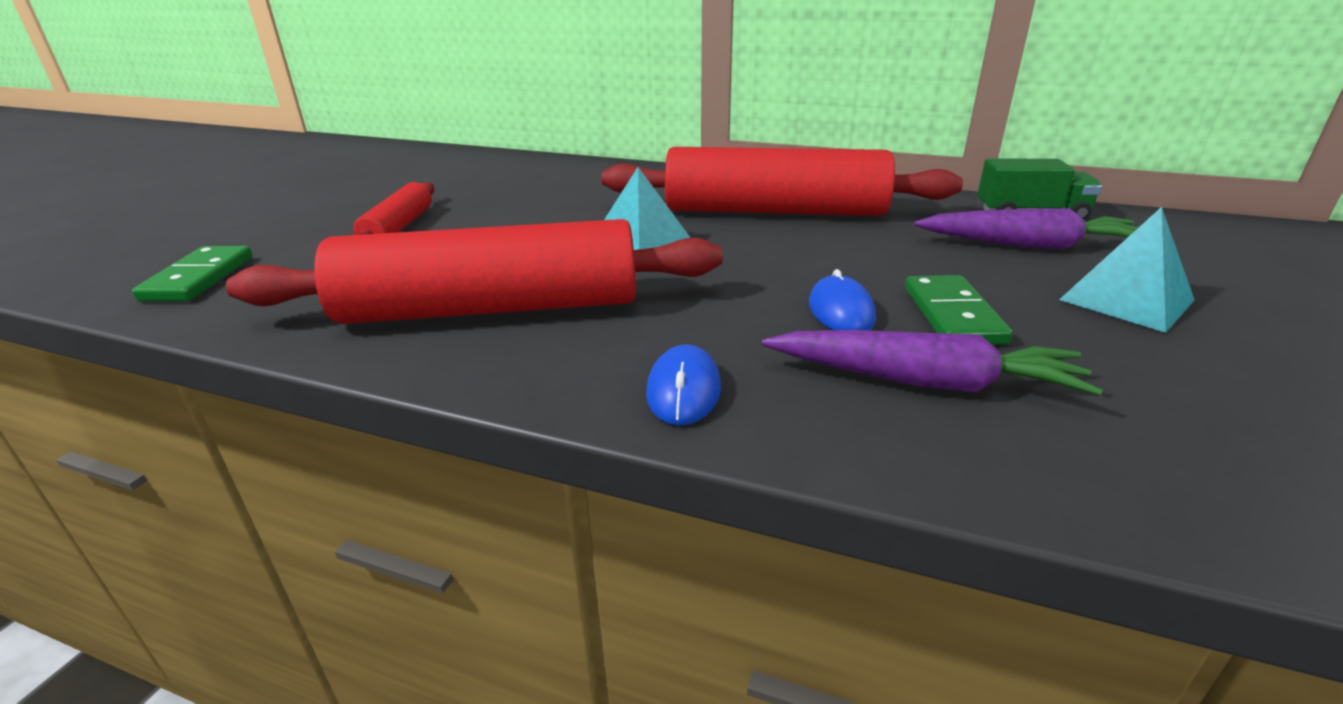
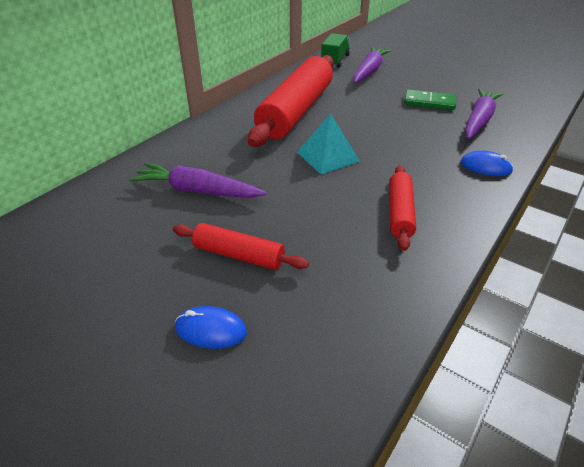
camera: 75 degrees left, 10 degrees up
(198, 278) = (303, 371): green domino -> none
(491, 309) = (400, 212): red rolling pin -> red rolling pin, size x0.49
(524, 194) = (197, 191): none -> purple carrot
(841, 311) = (422, 121): blue mouse -> blue mouse (211, 330)
(1126, 300) = (423, 72): turquoise pyramid -> none

